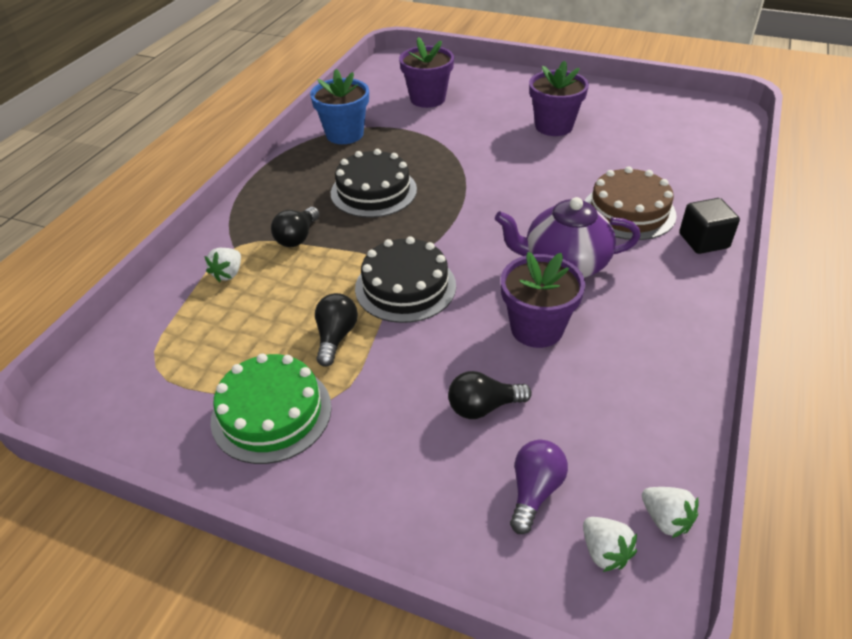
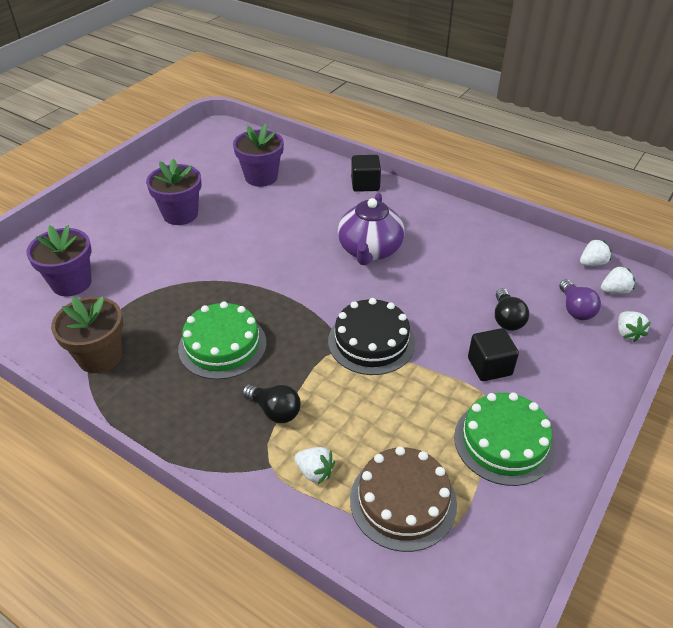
camera: 80 degrees left, 0 degrees up
(336, 337) = (423, 393): black light bulb -> none
(344, 134) = (100, 357): blue flower pot -> brown flower pot
(373, 191) = (222, 345): black cake -> green cake
(389, 393) = (489, 366): none -> black cube
(501, 565) = (627, 333): none -> white strawberry
(534, 491) = (575, 309): purple light bulb -> purple light bulb turned 135 degrees counterclockwise
(536, 328) = (435, 279): purple flower pot -> purple flower pot (261, 177)
(629, 211) = (319, 206): brown cake -> brown cake (403, 501)

